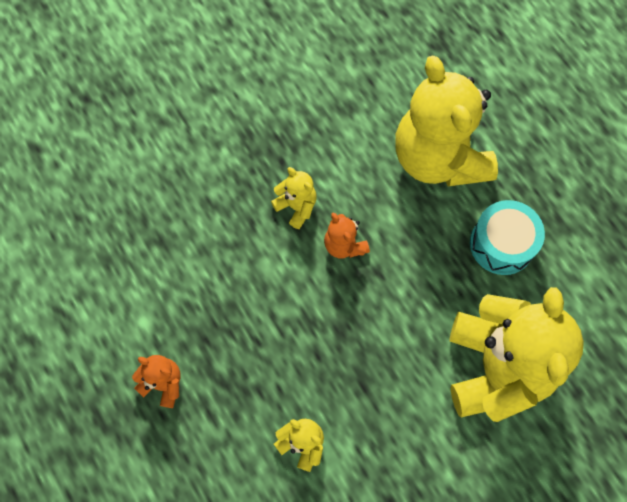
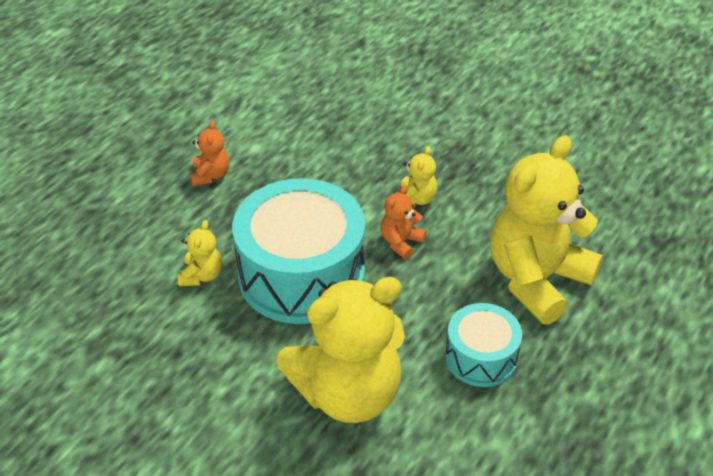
camera: 65 degrees right, 25 degrees down
(344, 350) = (301, 275): none -> turquoise drum

